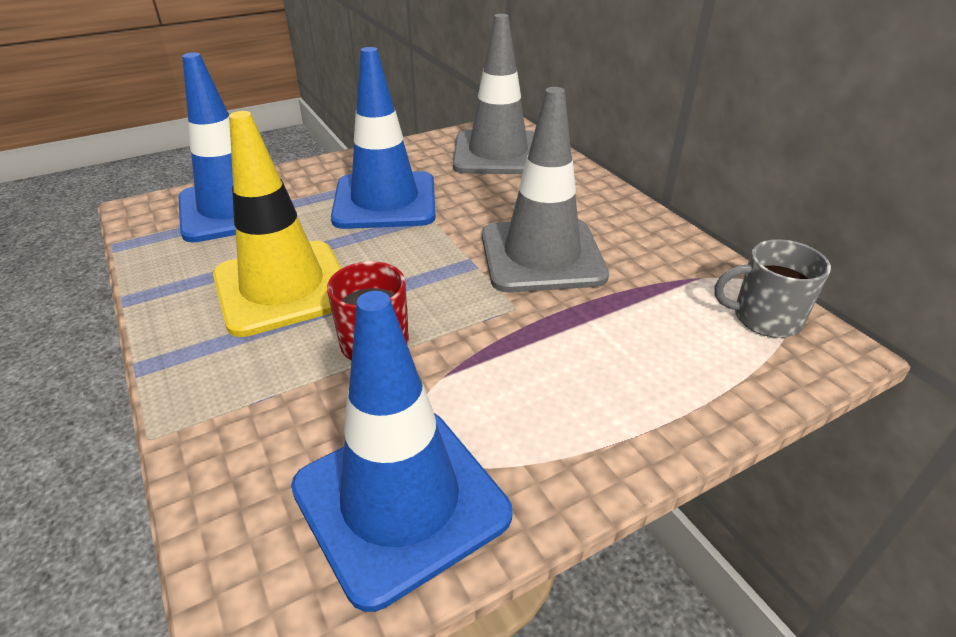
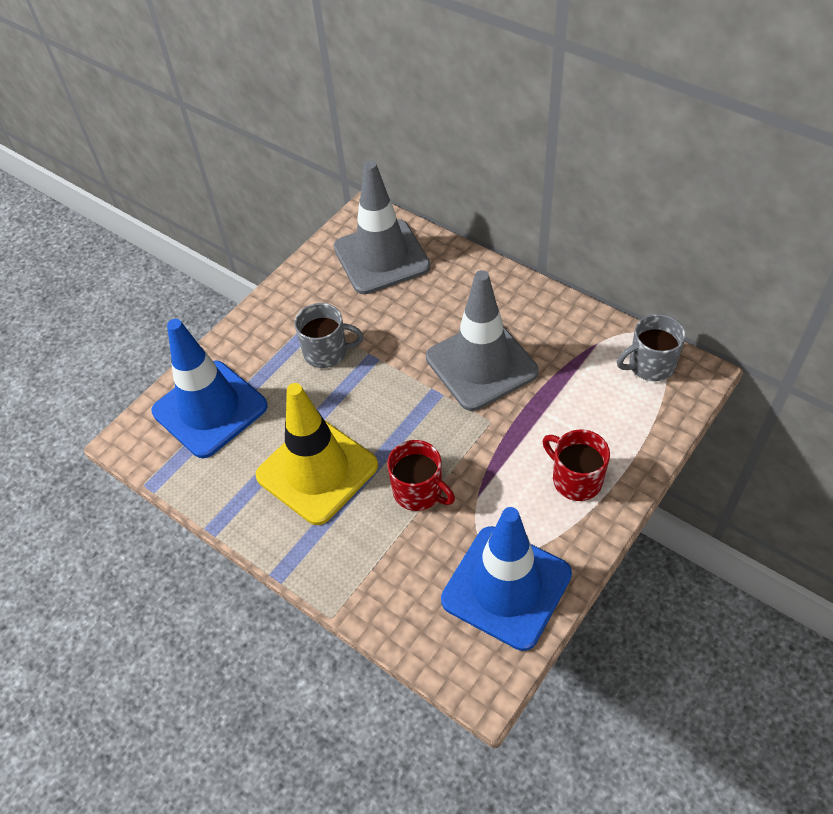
camera: 20 degrees left, 15 degrees up
(385, 201) = (327, 352): blue traffic cone -> grey mug
(590, 405) = (575, 479): none -> red mug

